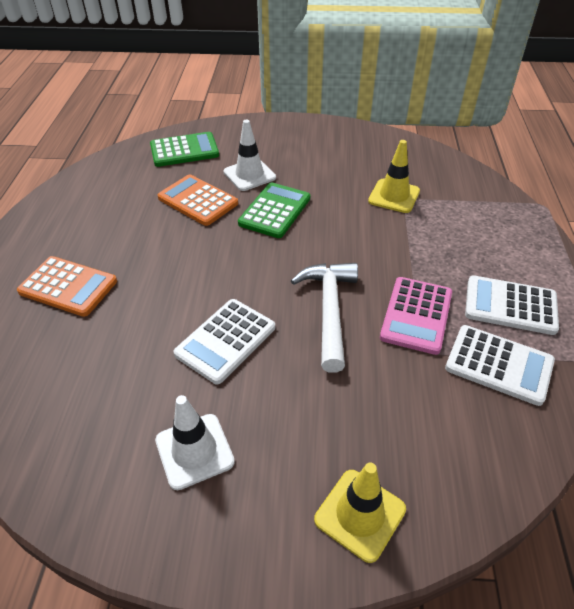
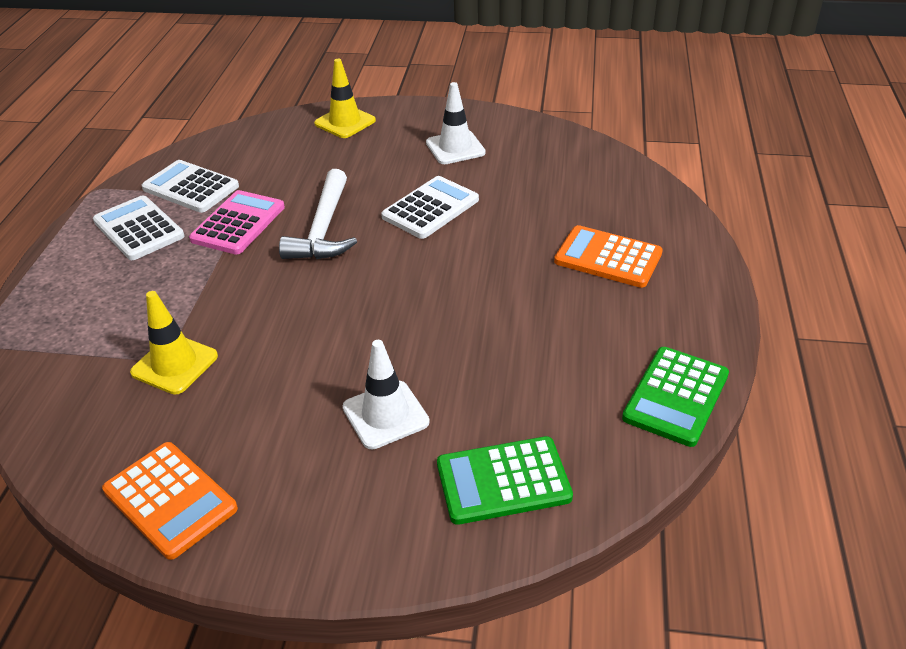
camera: 175 degrees left, 5 degrees down
(198, 201) = (469, 367): orange calculator -> orange calculator (170, 500)
(275, 211) = (357, 346): green calculator -> green calculator (676, 396)
(510, 306) = (138, 229): white calculator -> white calculator turned 150 degrees counterclockwise

